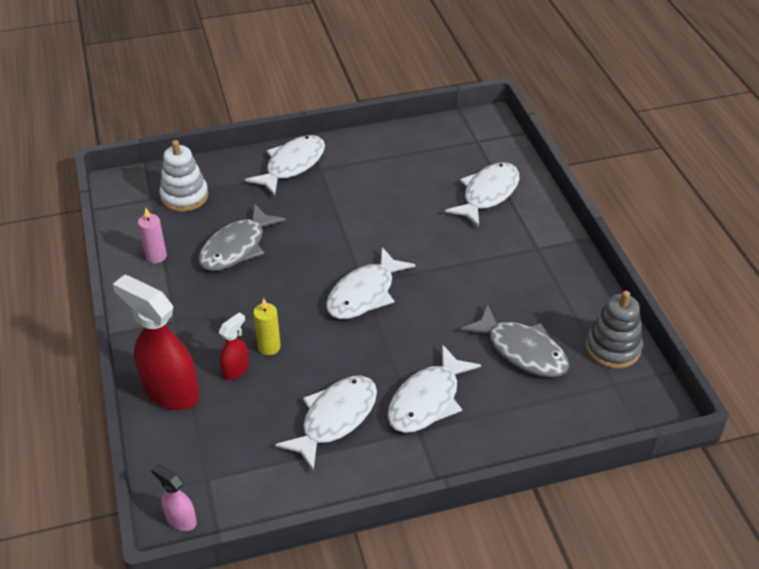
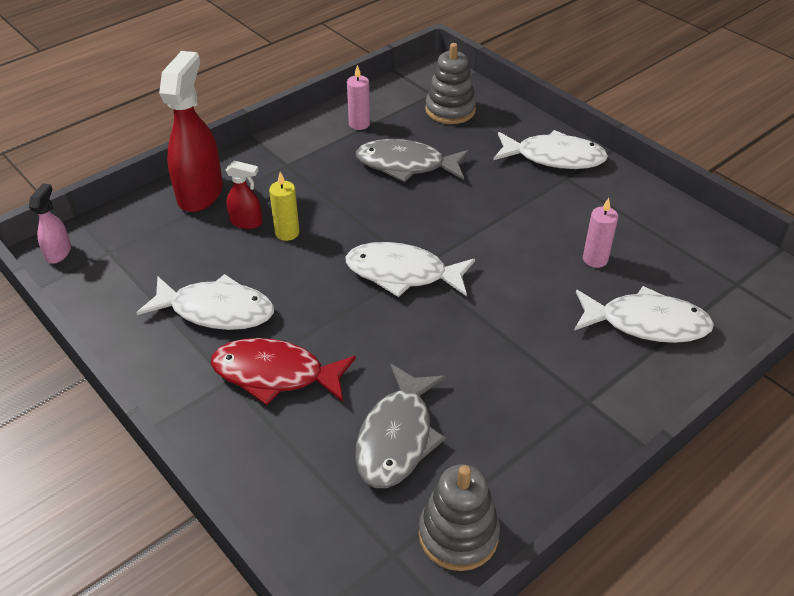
camera: 65 degrees right, 0 degrees up
(184, 196) = (450, 110): white stacking toy -> grey stacking toy
(414, 191) = (595, 259): none -> pink candle
(427, 400) = (275, 374): white fish -> red fish

